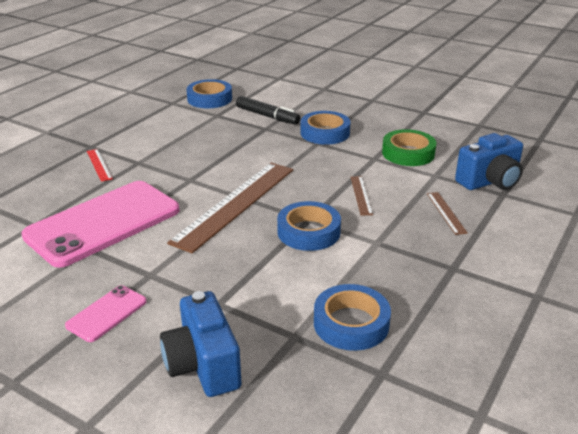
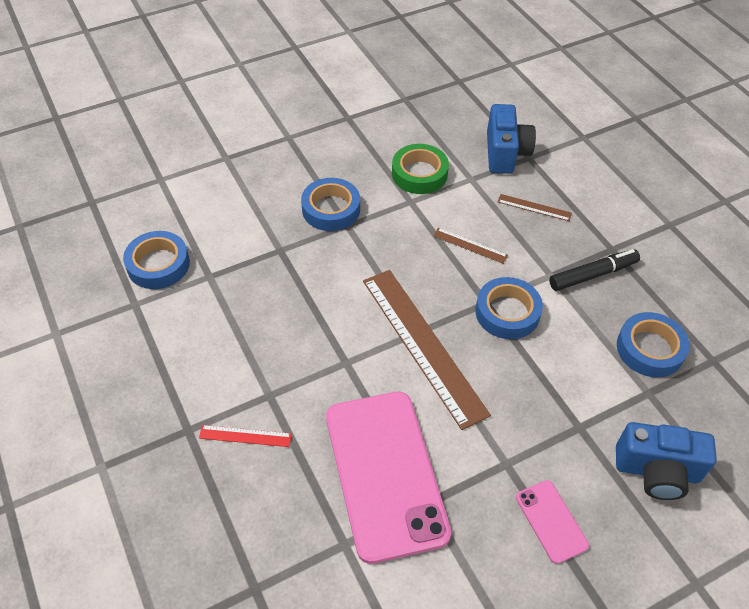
camera: 60 degrees left, 20 degrees up
(267, 116) = (252, 235): black marker -> black marker (592, 275)

